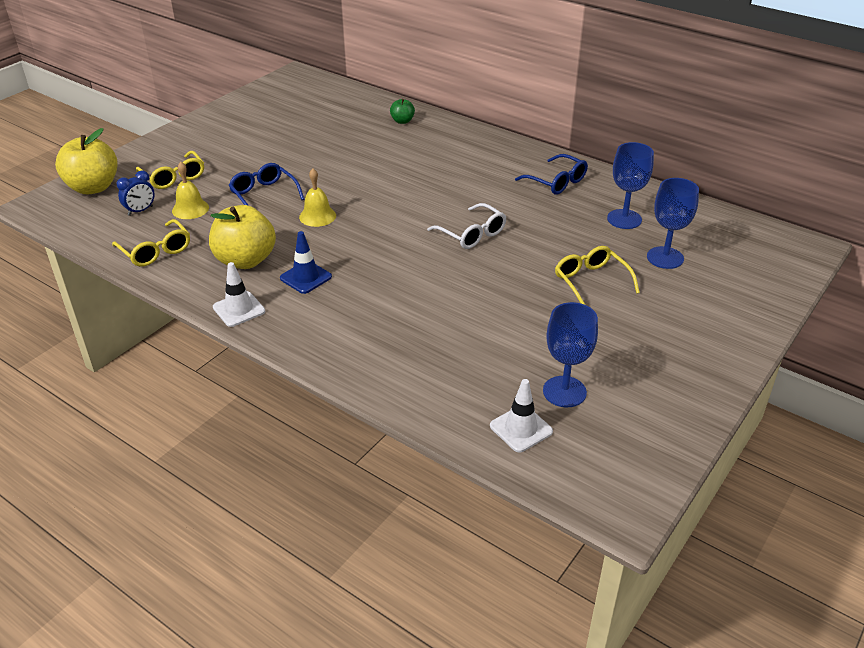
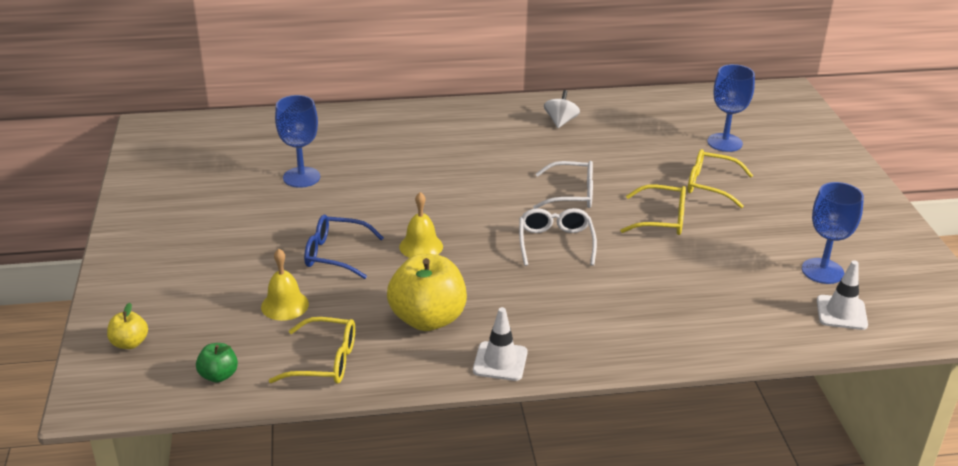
camera: 45 degrees left, 5 degrees down
(93, 187) = (130, 343): yellow apple -> yellow apple, size x0.48
(140, 211) = (233, 335): blue clock -> none
(173, 177) = (206, 286): yellow glasses -> yellow glasses (661, 219)
(305, 277) = (506, 302): blue traffic cone -> none
(402, 121) = (345, 127): green apple -> green apple (219, 375)
(402, 259) = (555, 243): none -> white glasses
(556, 182) = (560, 121): blue glasses -> white spinning top
(624, 219) = (654, 127): blue goblet -> blue goblet (301, 177)

